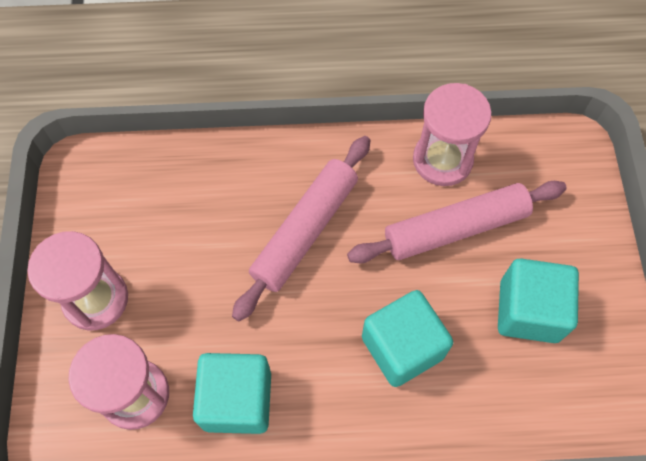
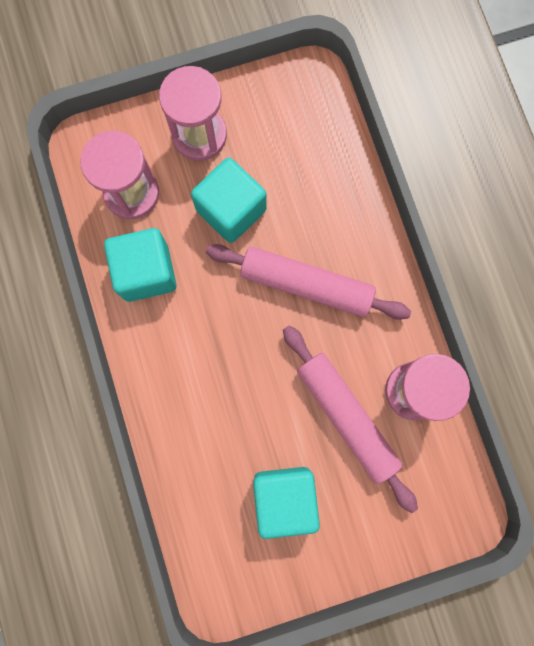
camera: 75 degrees right, 15 degrees up
(402, 347) = (223, 393): turquoise cube -> turquoise cube (231, 210)

